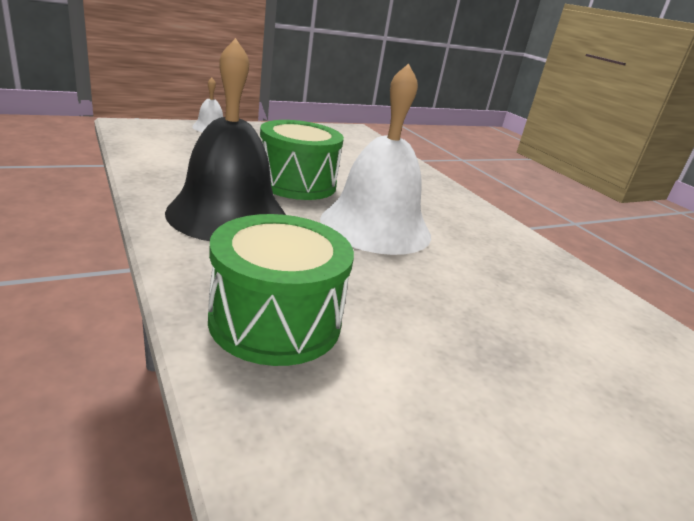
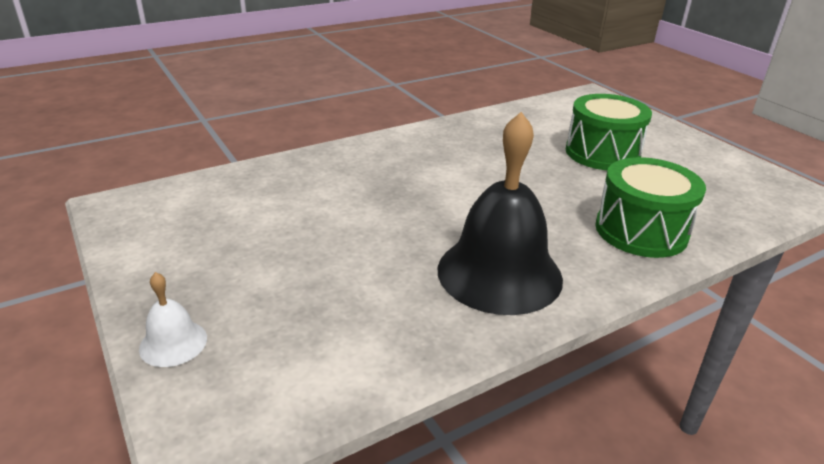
camera: 90 degrees left, 5 degrees up
(296, 183) = (381, 239): green drum -> green drum (602, 153)
(375, 226) = (457, 193): white bell -> none

